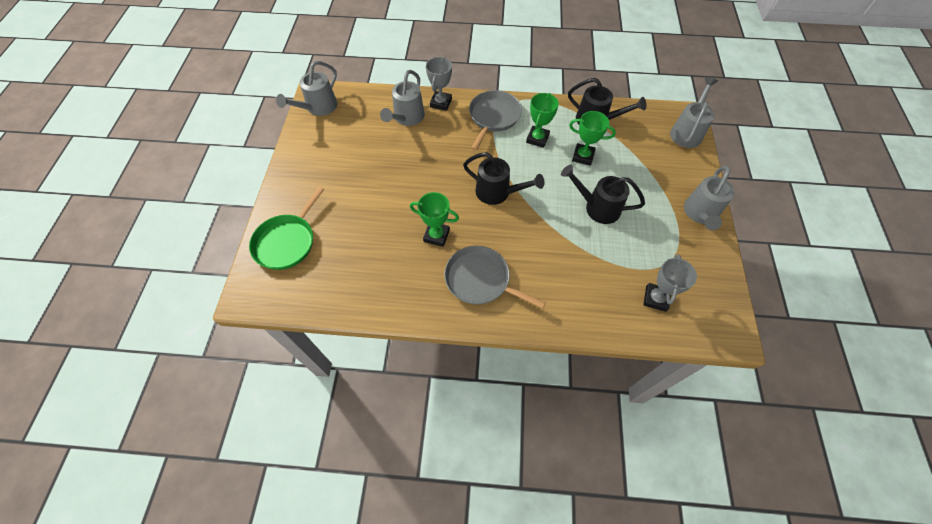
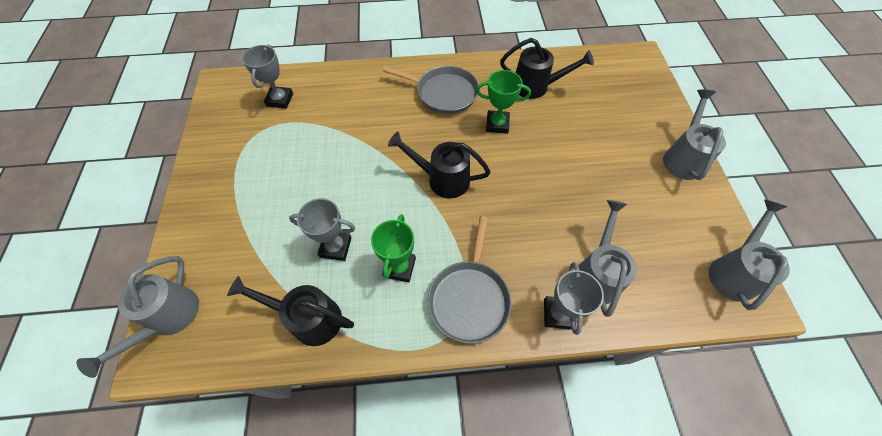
camera: 170 degrees right, 0 degrees up
(287, 242) = (640, 99): green pan -> none
(583, 156) = (335, 247): green trophy -> grey trophy
(597, 207) = (324, 179): black watering can -> black watering can (536, 86)
(700, 214) = (203, 188): grey watering can -> grey watering can (683, 157)

